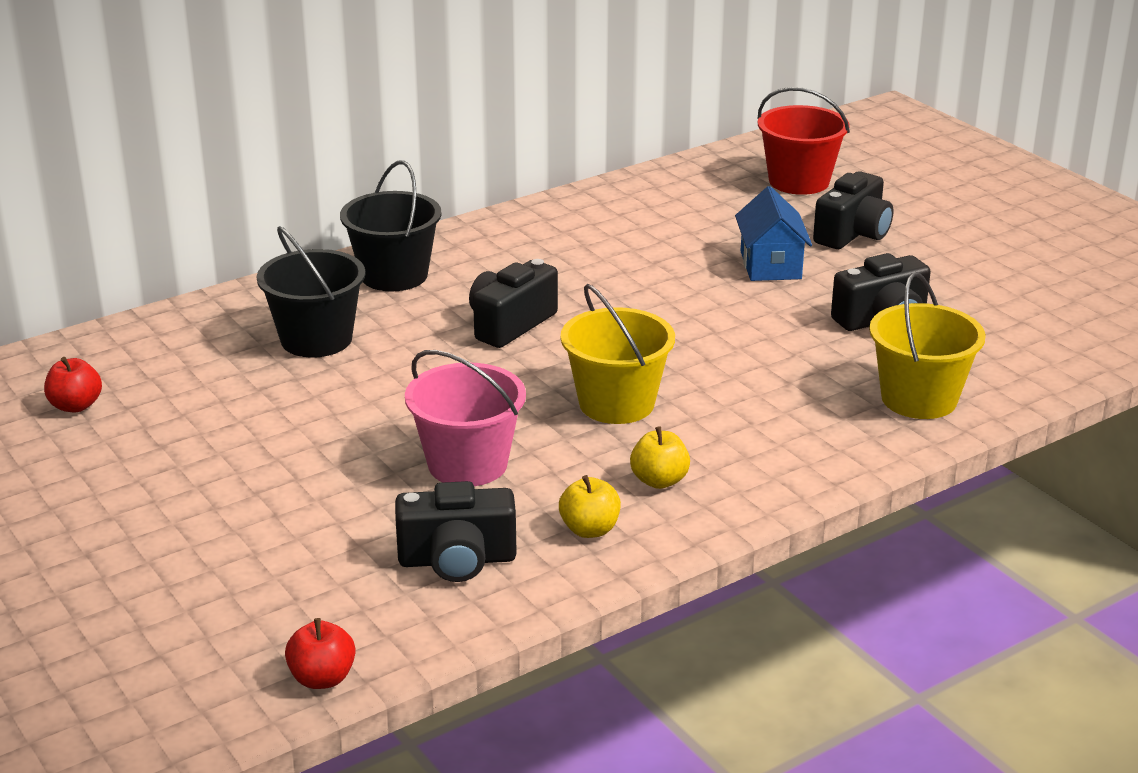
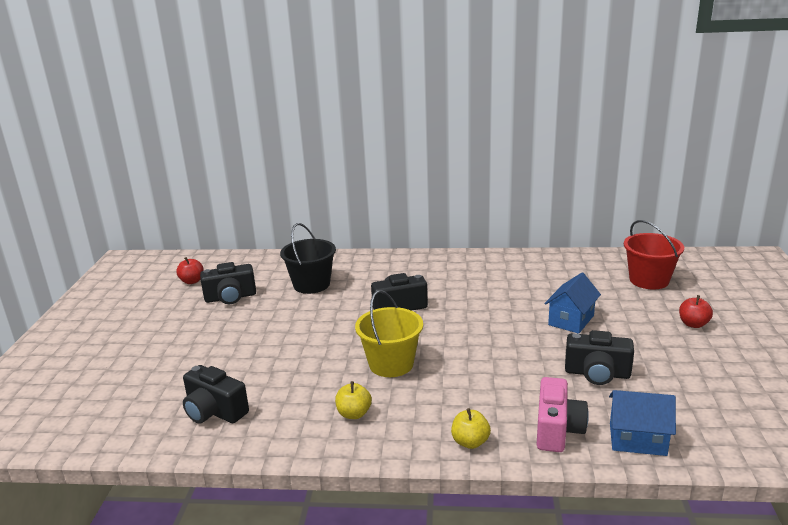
camera: 40 degrees right, 5 degrees down
(322, 678) = (88, 441): red apple -> red apple (693, 324)
(394, 275) = (382, 267): black bucket -> none
(467, 464) = (285, 366): pink bucket -> none
(589, 529) = (287, 424): yellow apple -> yellow apple (470, 442)
(853, 234) = (644, 318): black camera -> black camera (230, 297)
(919, 399) = (557, 430): yellow bucket -> pink camera
(1009, 375) = (637, 439): none -> blue house

